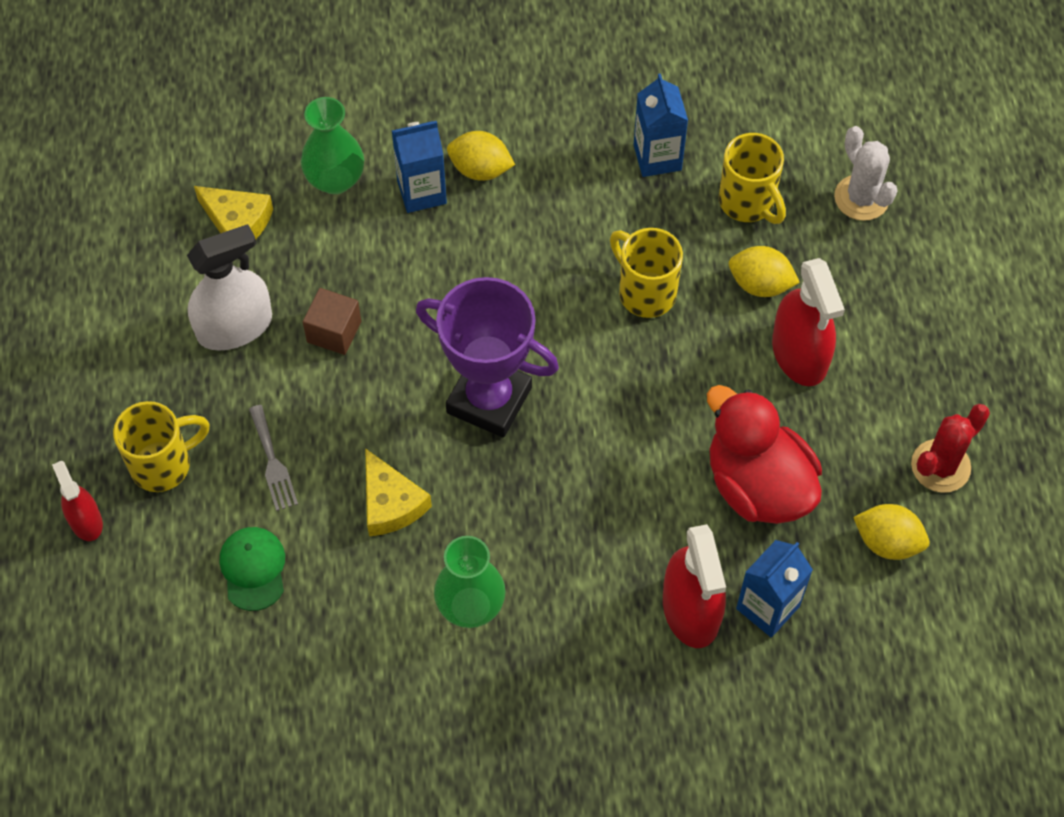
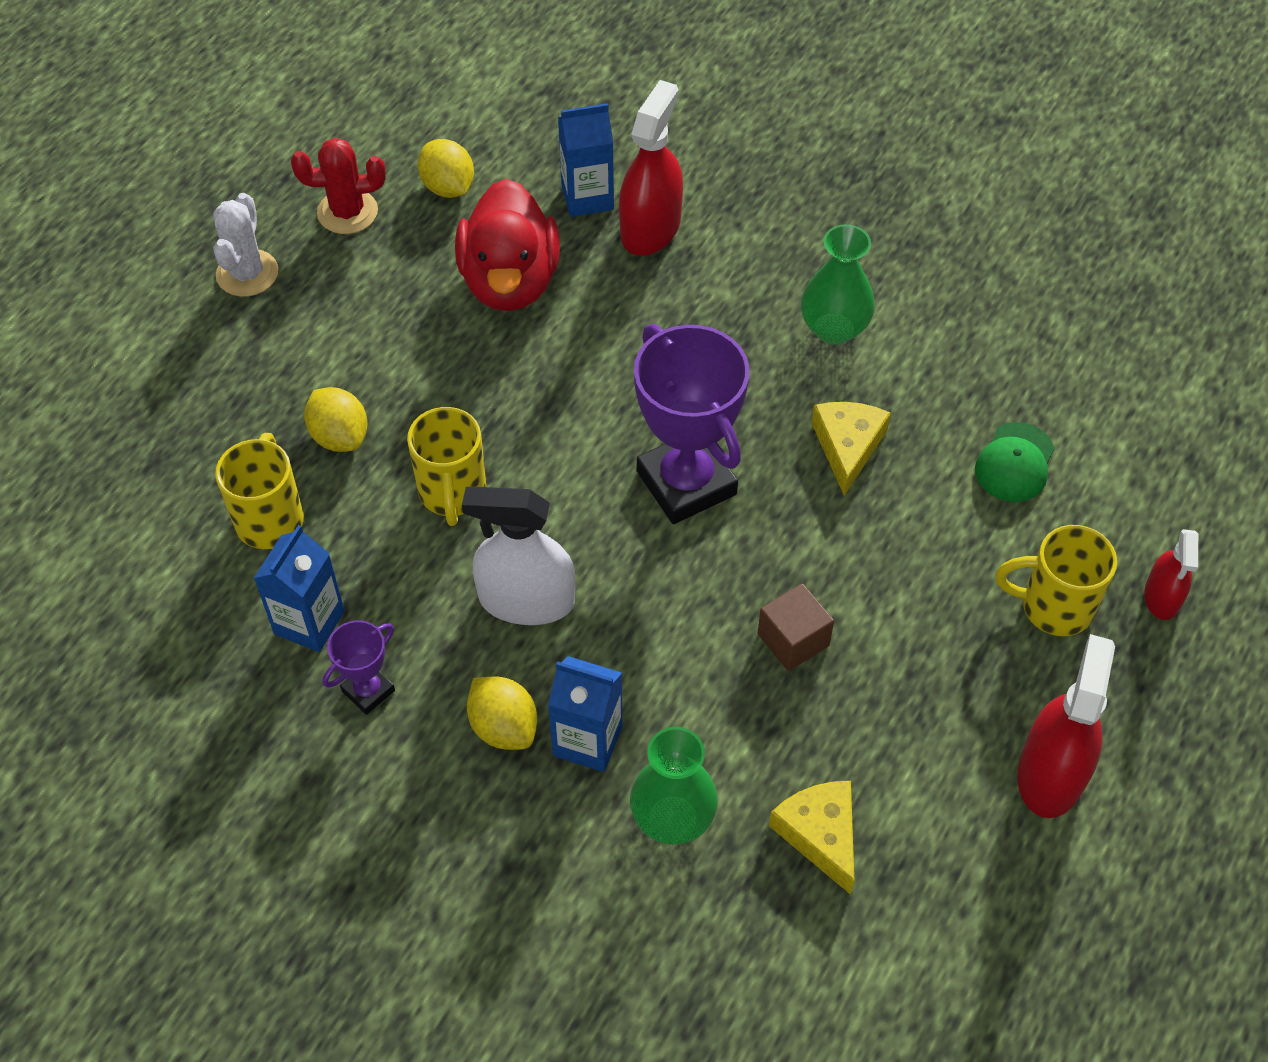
camera: 145 degrees left, 5 degrees down
(235, 327) = (896, 709): white spray bottle -> white spray bottle (526, 600)
(273, 462) = (939, 546): grey fork -> none
(582, 141) = (368, 691): none -> purple trophy
(799, 354) = (368, 358): red spray bottle -> red spray bottle (1050, 773)
(861, 198) = (161, 457): white cactus -> white cactus (247, 273)

